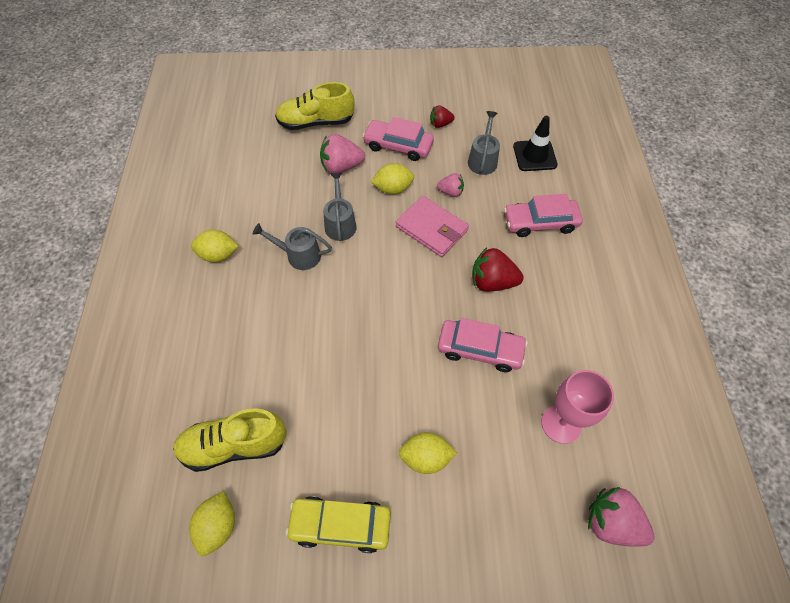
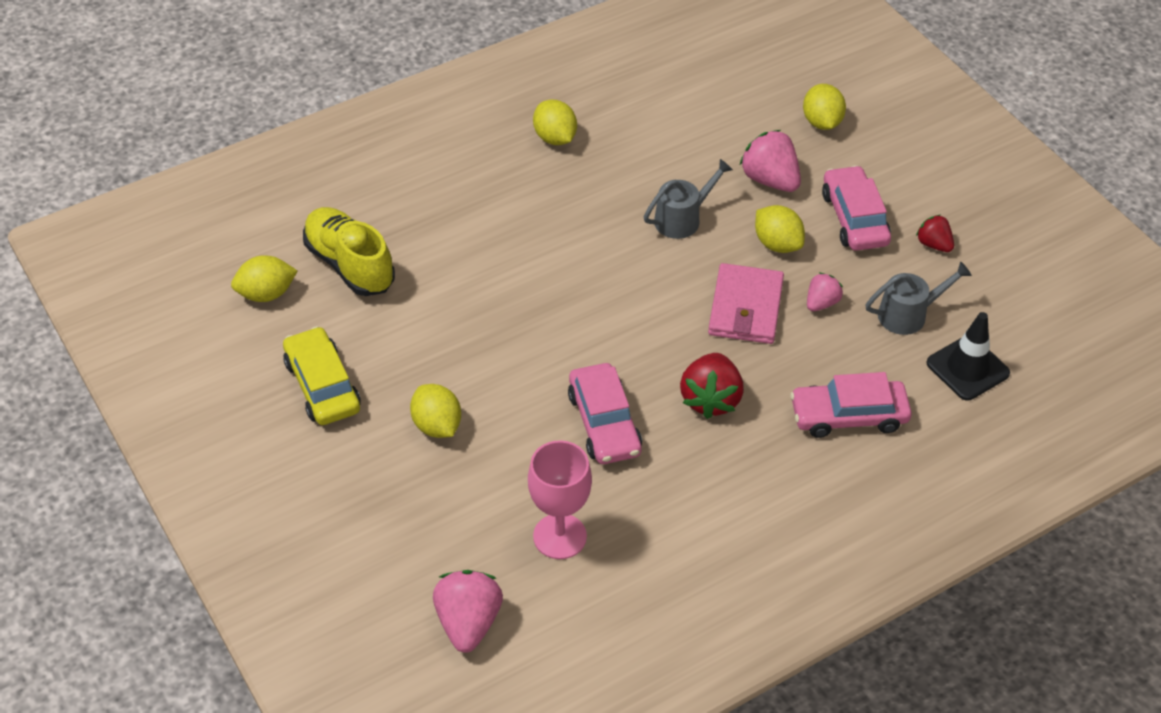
camera: 60 degrees right, 10 degrees down
(299, 255) = (608, 204): grey watering can -> none
(316, 122) = (822, 122): yellow shoe -> yellow lemon
(450, 192) = (821, 303): pink strawberry -> pink strawberry turned 120 degrees counterclockwise
(492, 282) = (710, 399): red strawberry -> red strawberry turned 150 degrees counterclockwise
(540, 222) = (848, 416): pink car -> pink car turned 60 degrees counterclockwise

